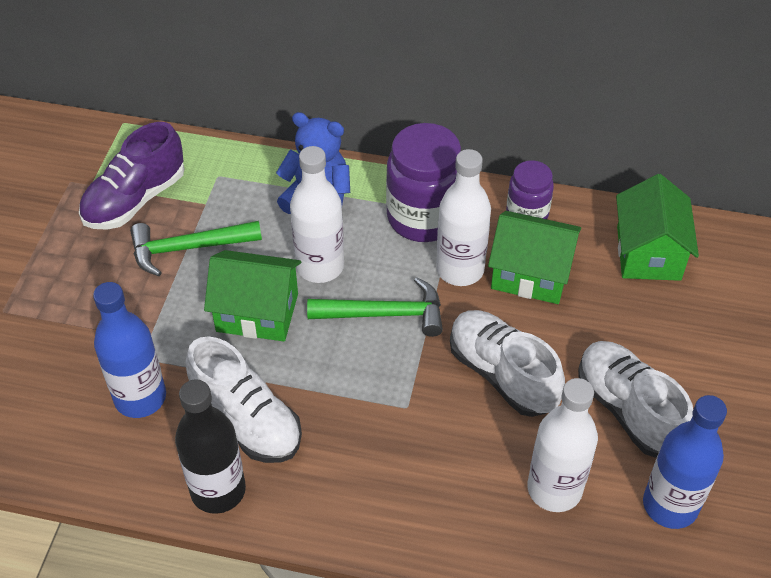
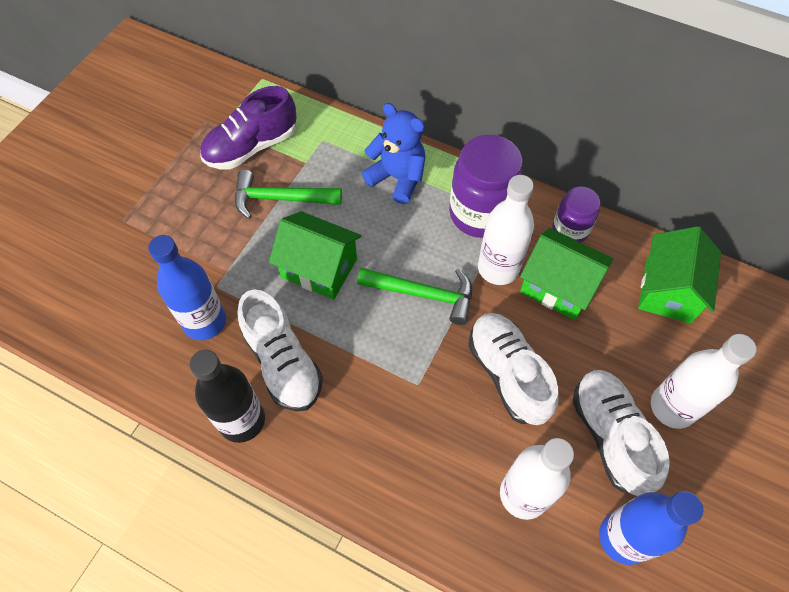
camera: 15 degrees right, 10 degrees up
(320, 266) = (382, 239): white bottle -> white bottle (672, 407)

